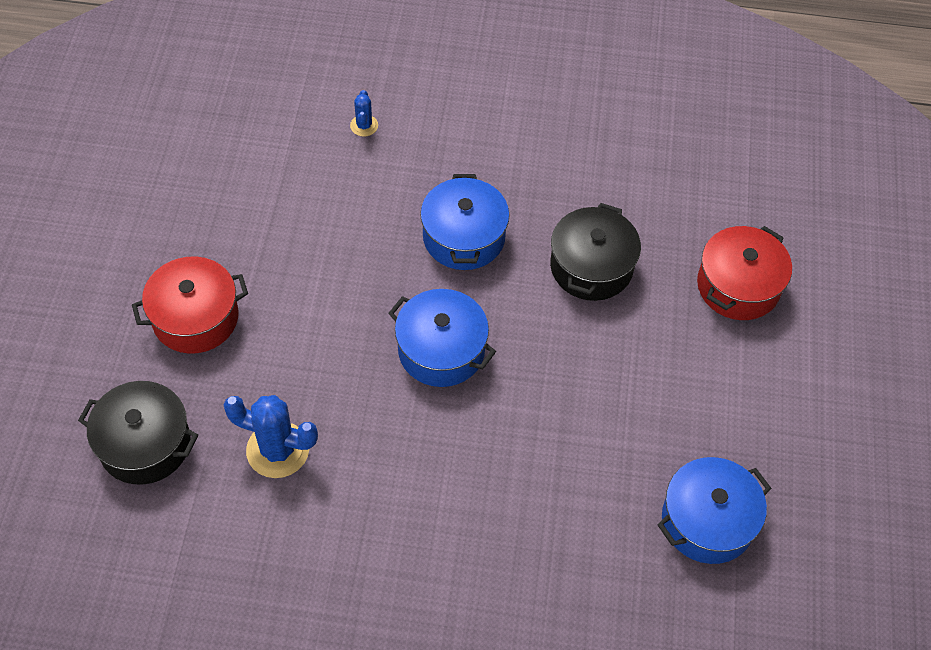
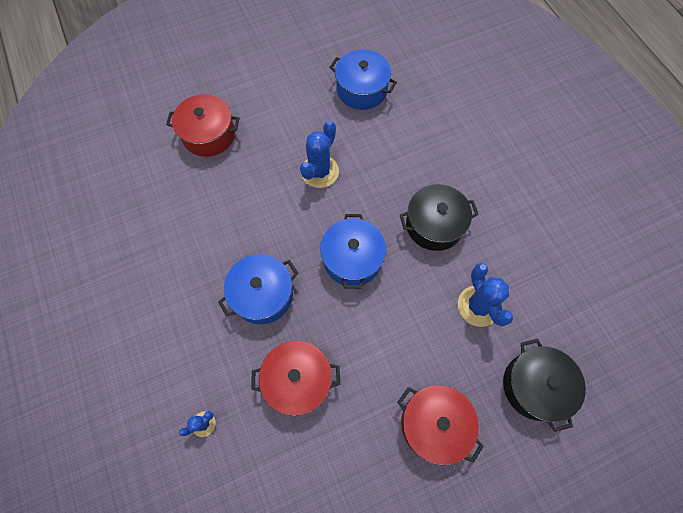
camera: 120 degrees left, 10 degrees up
(342, 222) = (298, 380): none -> red pot
(591, 267) = (241, 211): black pot -> black pot (434, 225)
(594, 384) = (320, 171): none -> blue cactus

